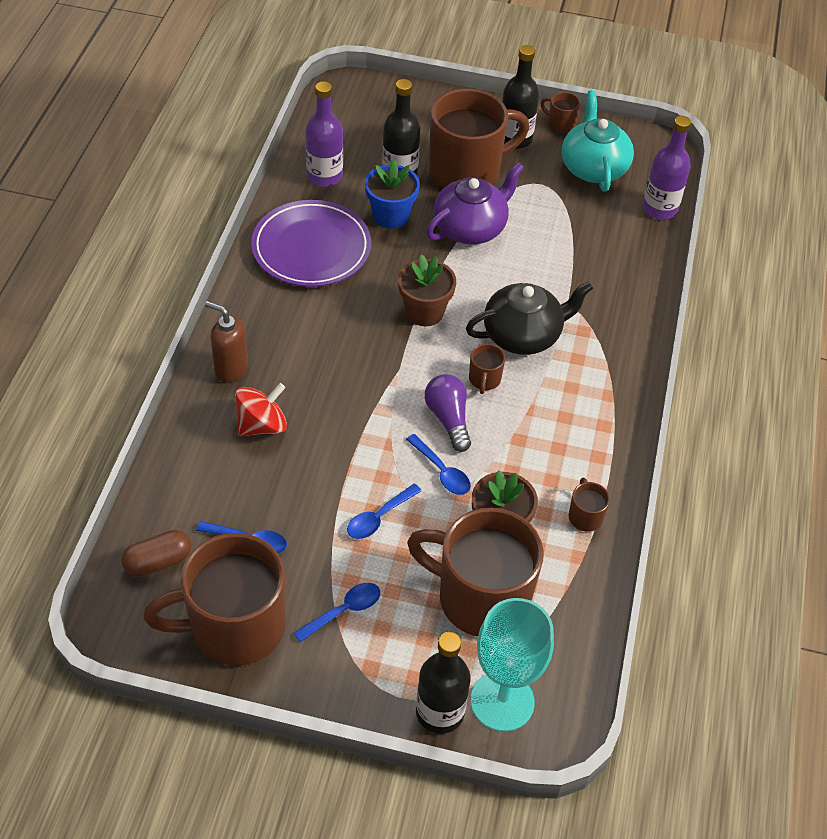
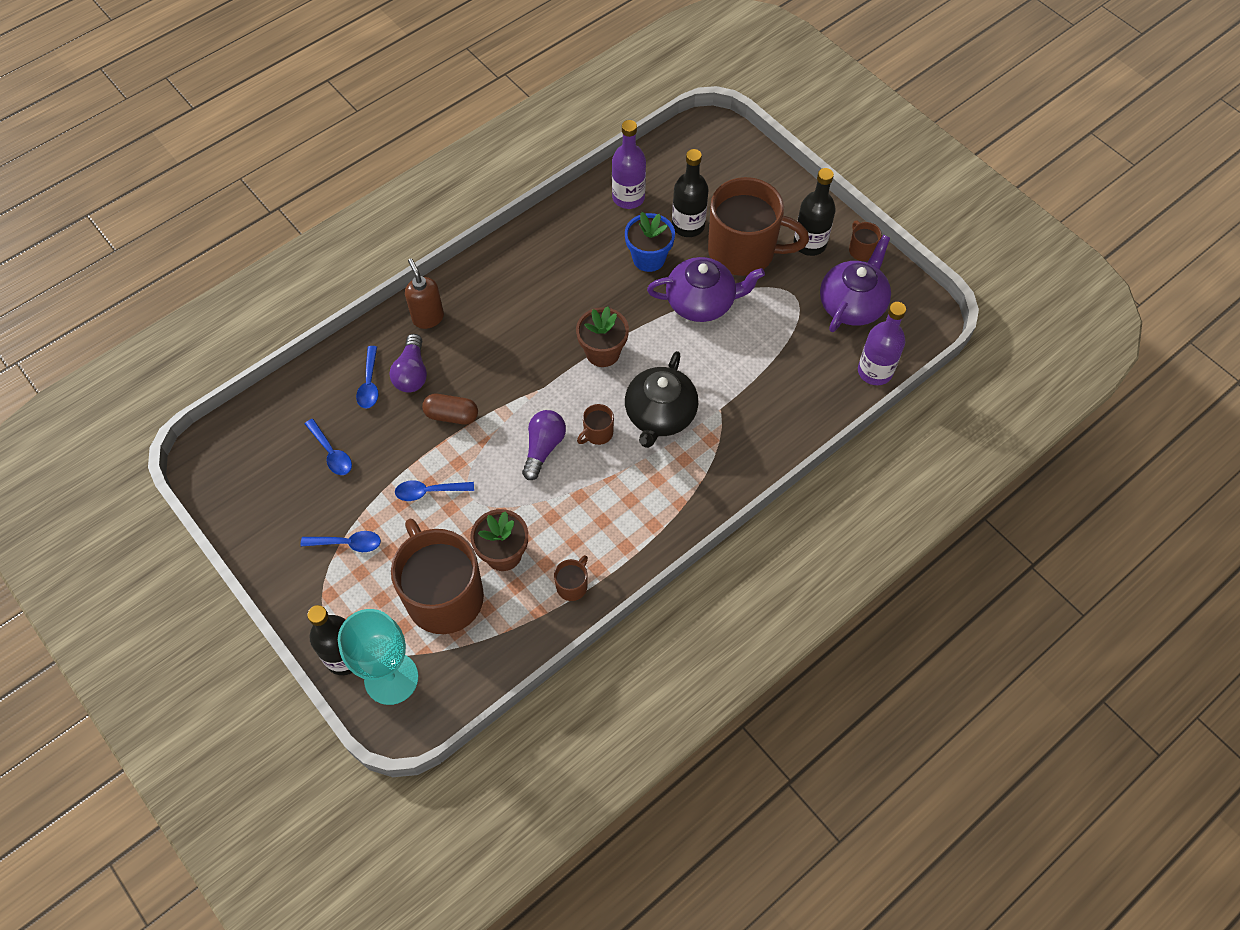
camera: 40 degrees right, 10 degrees up
(158, 561) = (265, 431): brown capsule -> brown capsule (451, 415)
(234, 626) = (272, 507): brown mug -> none
(262, 425) = (412, 373): red spinning top -> purple light bulb
(311, 248) = (566, 253): purple plate -> none
(442, 471) = (502, 485): blue spoon -> blue spoon (369, 384)
(523, 335) = (660, 415): black teapot -> black teapot turned 90 degrees clockwise
(593, 168) = (852, 304): turquoise teapot -> purple teapot

